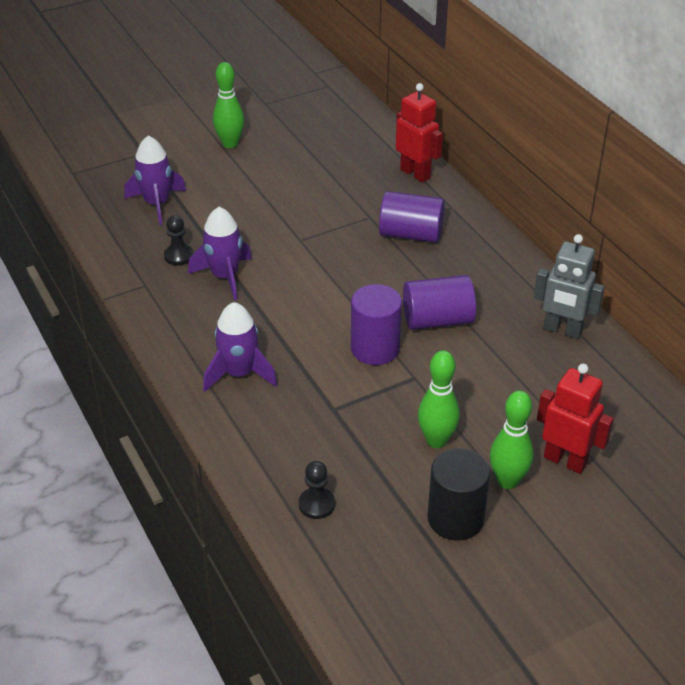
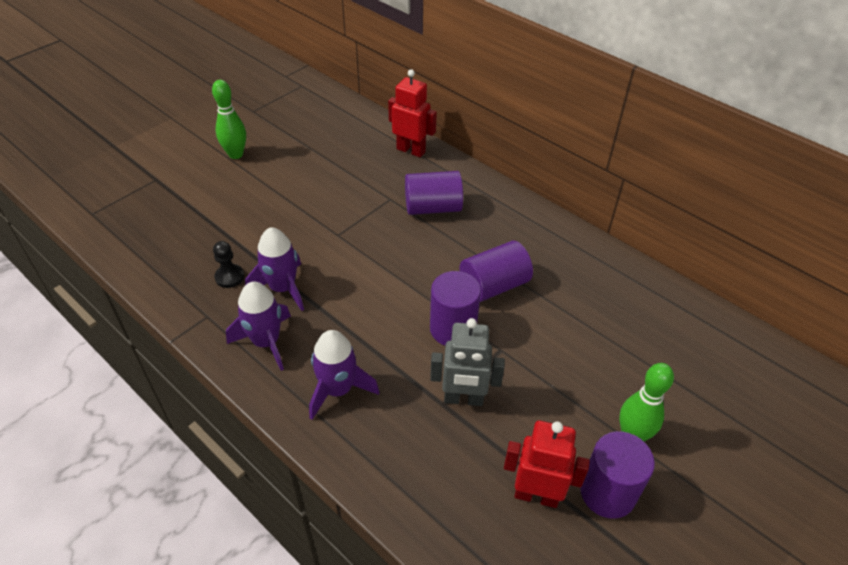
camera: 20 degrees left, 5 degrees up
(157, 204) = (188, 228): purple rocket -> purple rocket (266, 342)
(316, 504) = (474, 518): black pawn -> none
(436, 440) = (551, 411): green bowling pin -> none
(455, 518) = (607, 492): black cylinder -> purple cylinder
(562, 330) = (600, 269): grey robot -> grey robot (463, 399)
(565, 460) = (668, 399): red robot -> red robot (536, 495)

